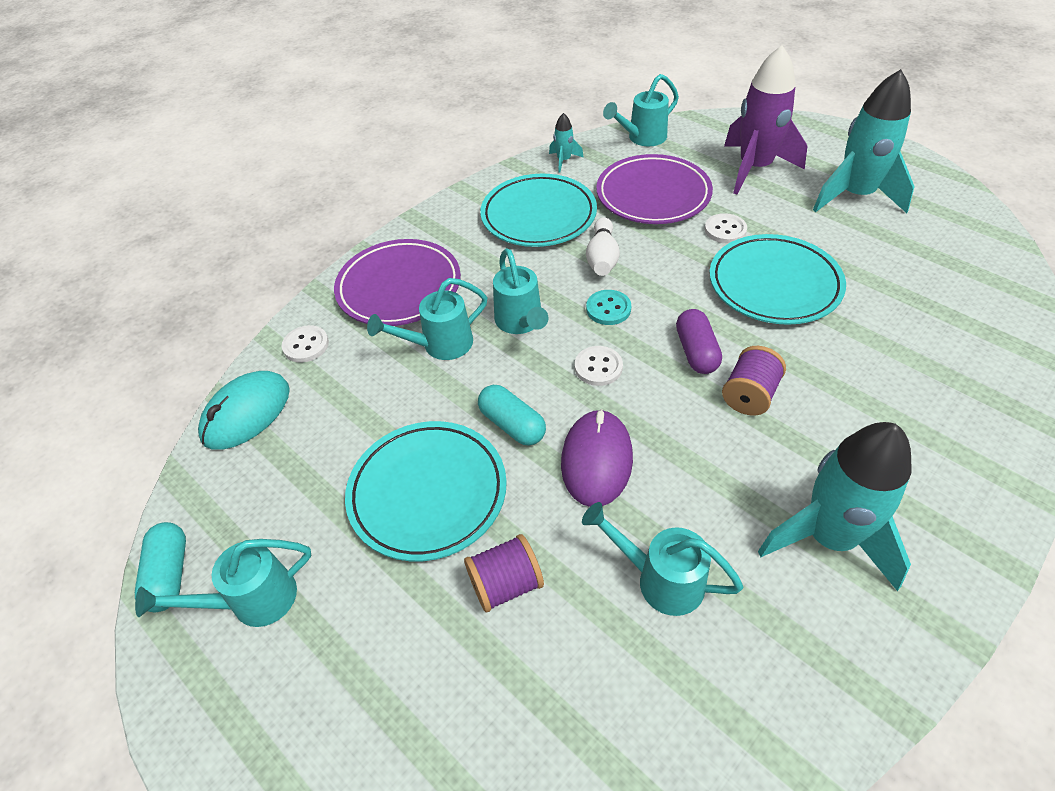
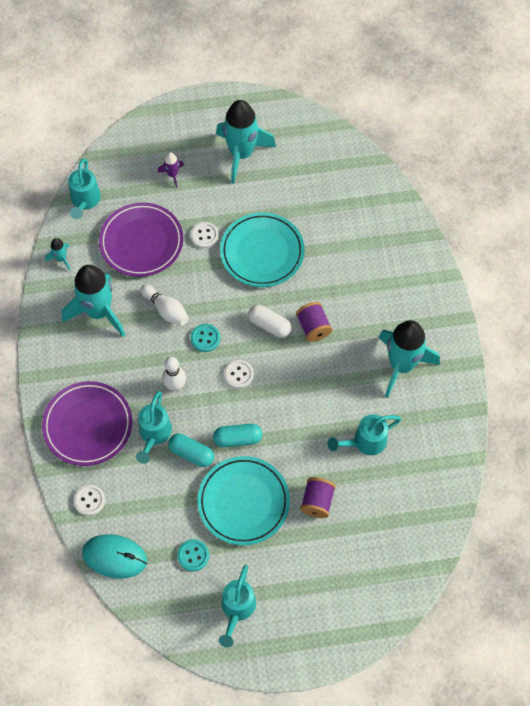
camera: 55 degrees left, 15 degrees up
(169, 574) = (190, 639): turquoise capsule -> turquoise capsule (191, 453)
(246, 413) = (115, 557): turquoise mouse -> turquoise mouse turned 60 degrees counterclockwise
(304, 490) = (193, 555): none -> turquoise button
(521, 322) = (175, 385): turquoise watering can -> white bowling pin
(538, 215) = (99, 312): turquoise plate -> turquoise rocket
(596, 460) = (289, 419): purple mouse -> none
(696, 351) = (269, 325): purple capsule -> white capsule
(754, 168) = (172, 174): purple rocket -> purple rocket, size x0.43

